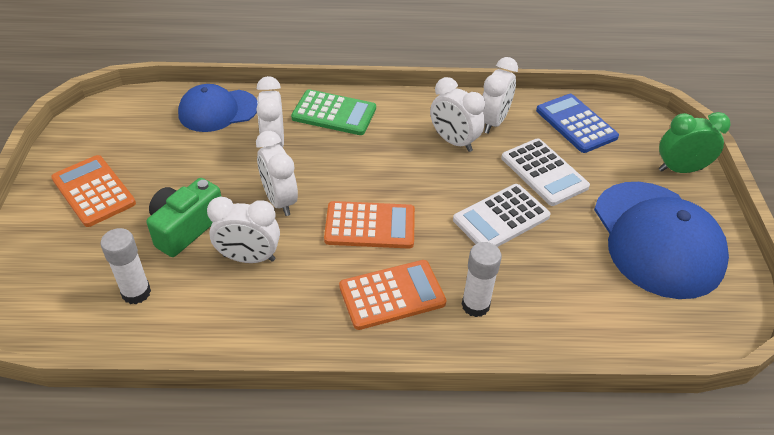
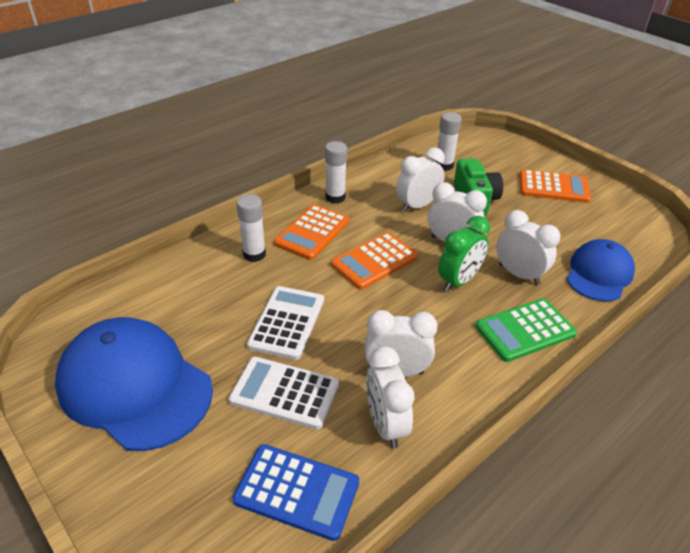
camera: 140 degrees right, 5 degrees down
(315, 328) = (335, 197): none -> white glue stick
(680, 169) = (134, 502): green clock -> green clock (458, 281)

